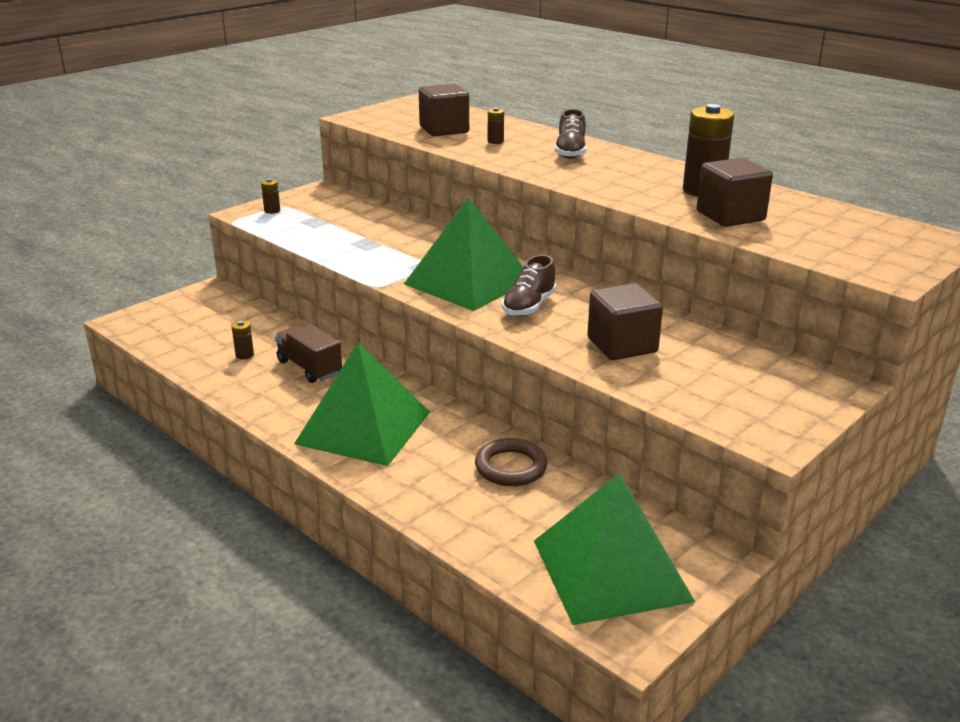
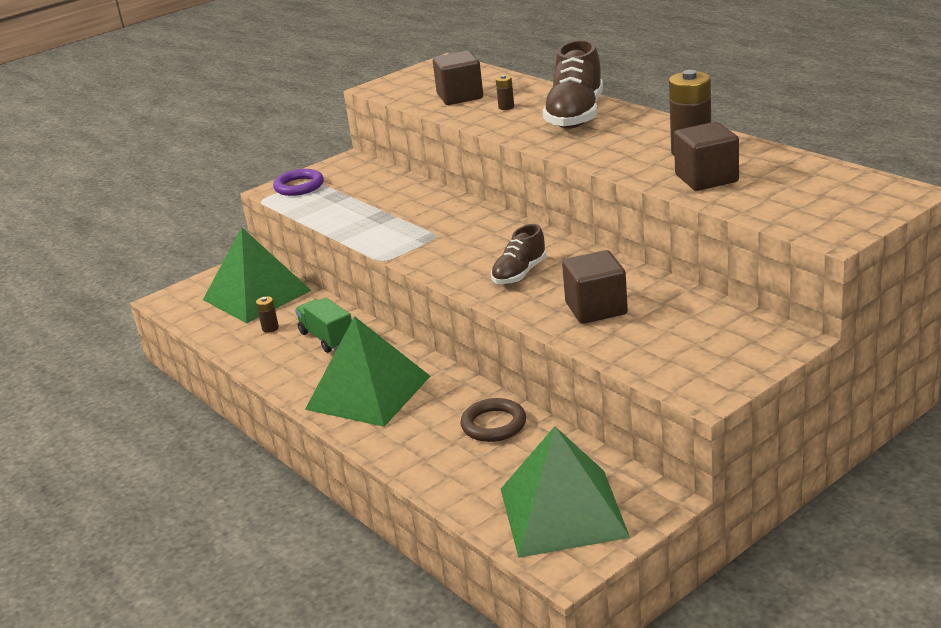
camera: 10 degrees right, 0 degrees up
(272, 211) = (299, 186): brown battery -> purple ring
(309, 368) = (327, 338): brown truck -> green truck
(468, 281) = (469, 251): green pyramid -> green pyramid (257, 295)
(570, 153) = (576, 115): brown shoe -> brown shoe, size x1.73

